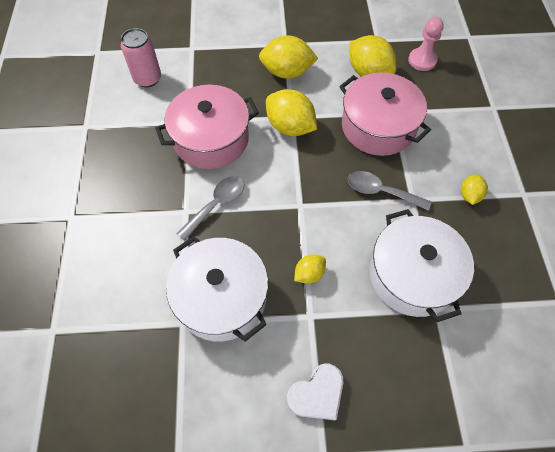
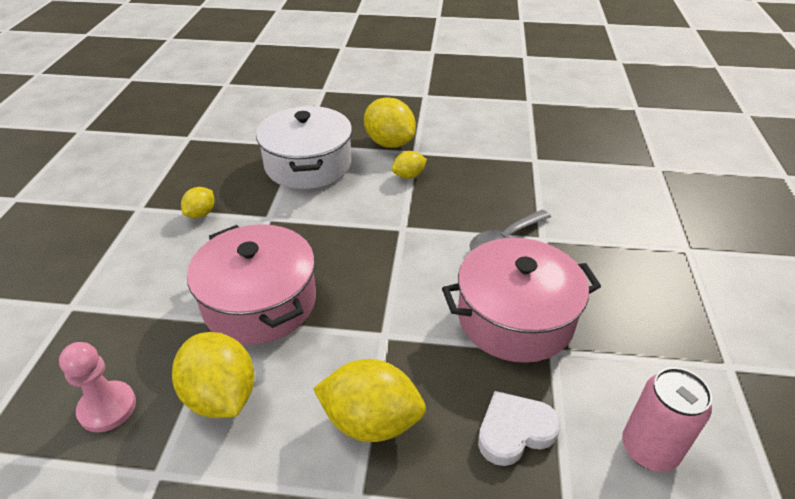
camera: 170 degrees left, 20 degrees down
(221, 297) = (498, 170): white pot -> none
(290, 127) = (391, 319): yellow lemon -> yellow lemon (389, 143)
(317, 394) = (422, 117): white heart -> white heart (514, 431)
(381, 192) = (300, 229): grey spoon -> none

